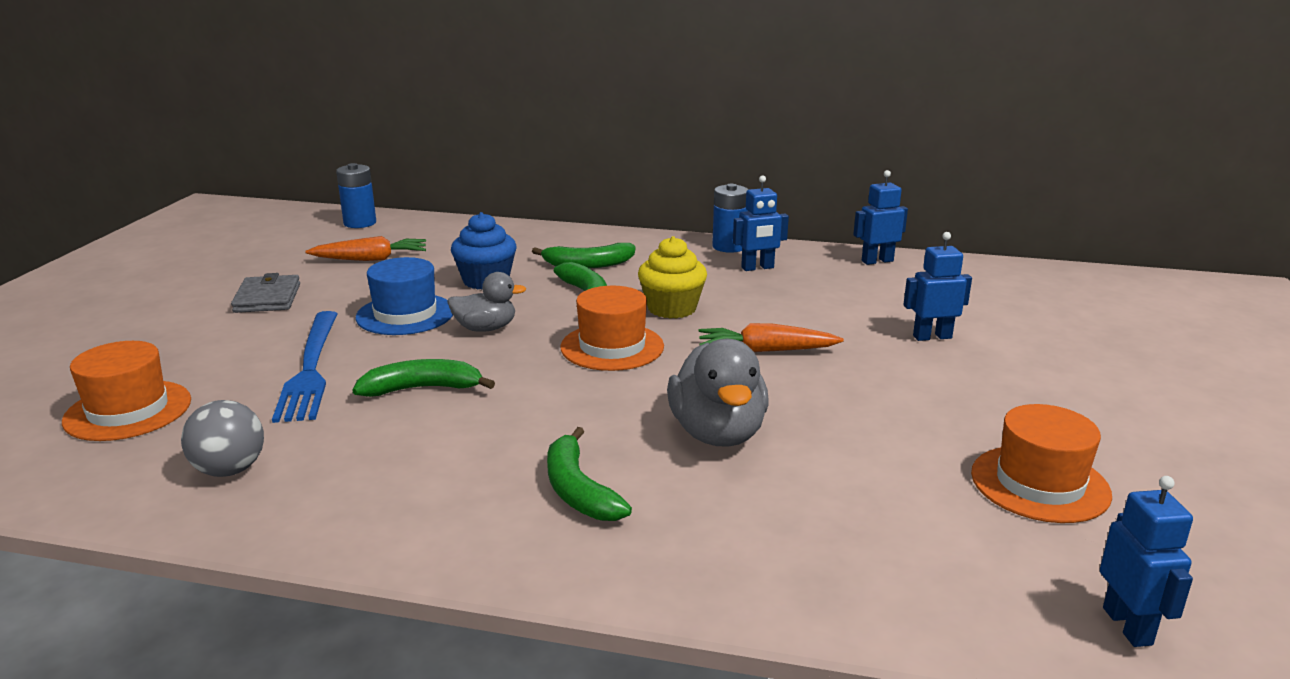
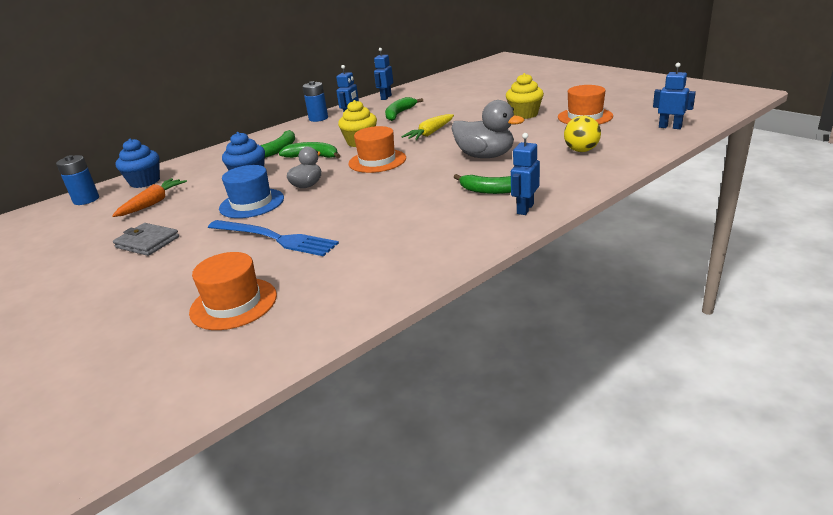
camera: 50 degrees left, 5 degrees up
(230, 470) = (361, 273): grey ball -> none
(423, 389) = (349, 210): green banana -> green banana (399, 114)
(427, 231) = (145, 182): none -> blue cupcake
(766, 350) = (430, 133): orange carrot -> yellow carrot
(847, 533) = (581, 150): none -> yellow ball
(932, 337) = (465, 105): blue robot -> blue robot (525, 209)
(962, 410) = (524, 114): none -> yellow cupcake

